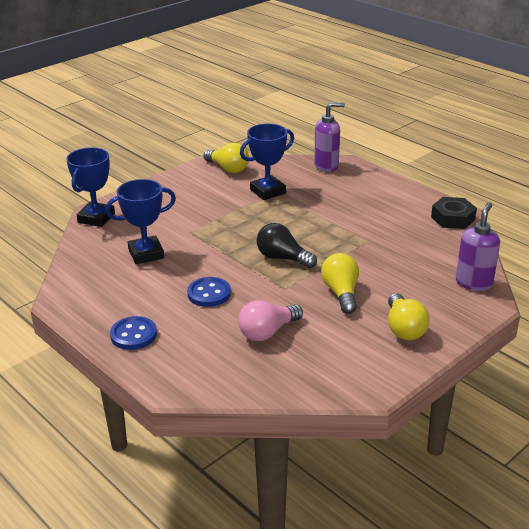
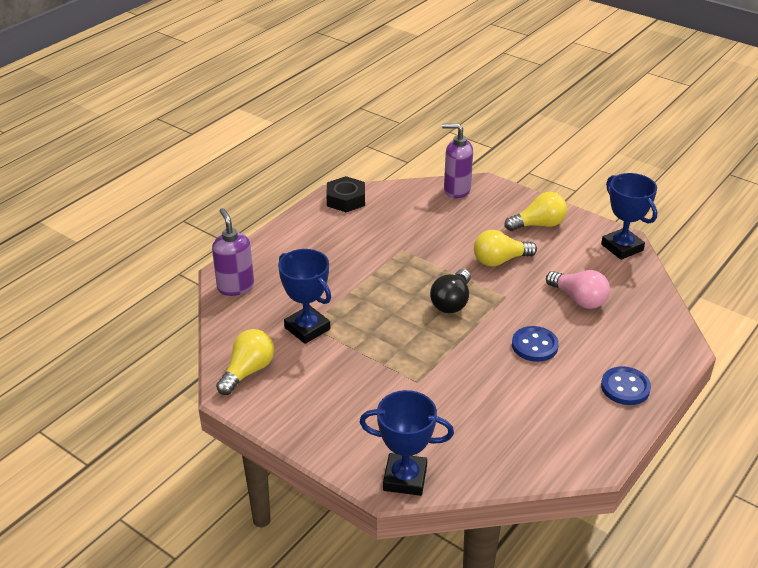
camera: 100 degrees left, 5 degrees up
(146, 254) = (476, 409): blue trophy -> blue trophy (622, 247)

